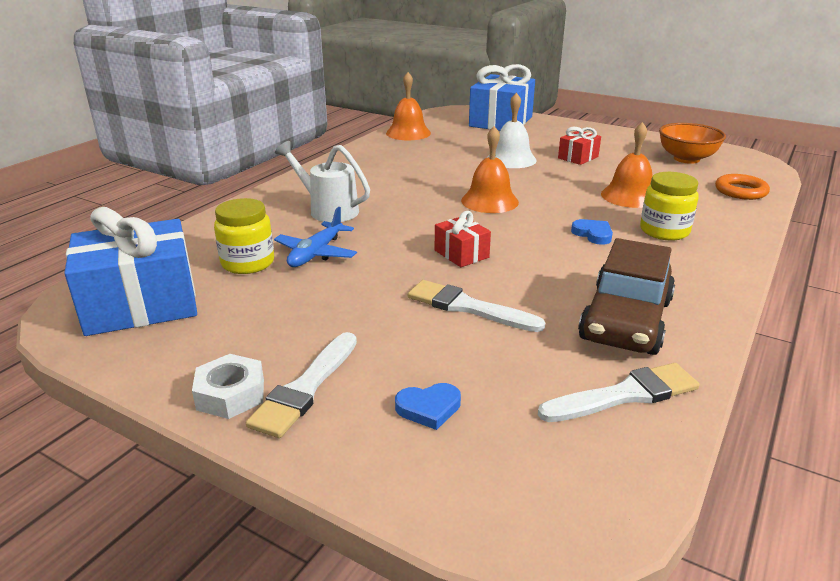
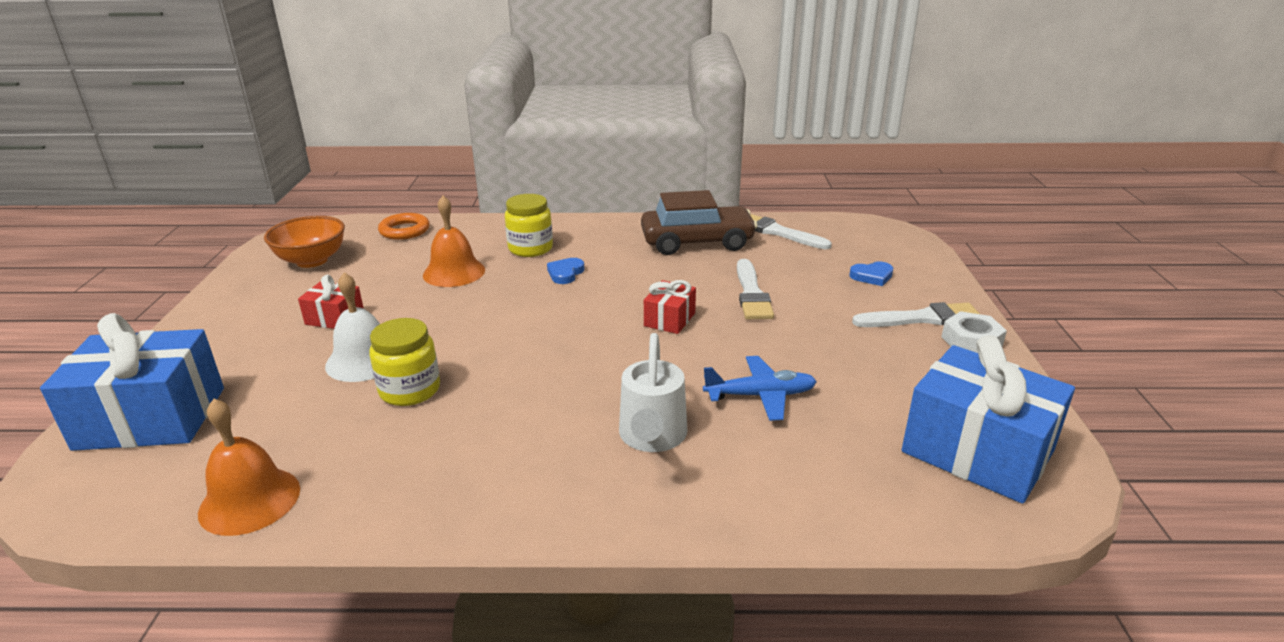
camera: 120 degrees left, 0 degrees up
(248, 263) = (831, 429): yellow jar -> yellow jar (410, 390)
(429, 408) = (872, 276): blue heart -> blue heart turned 120 degrees clockwise
(489, 201) = (527, 338): orange bell -> none

